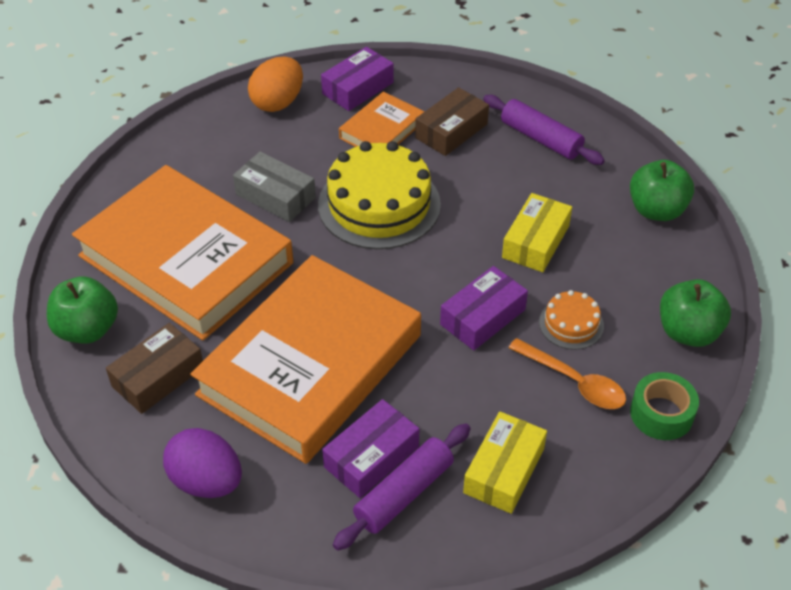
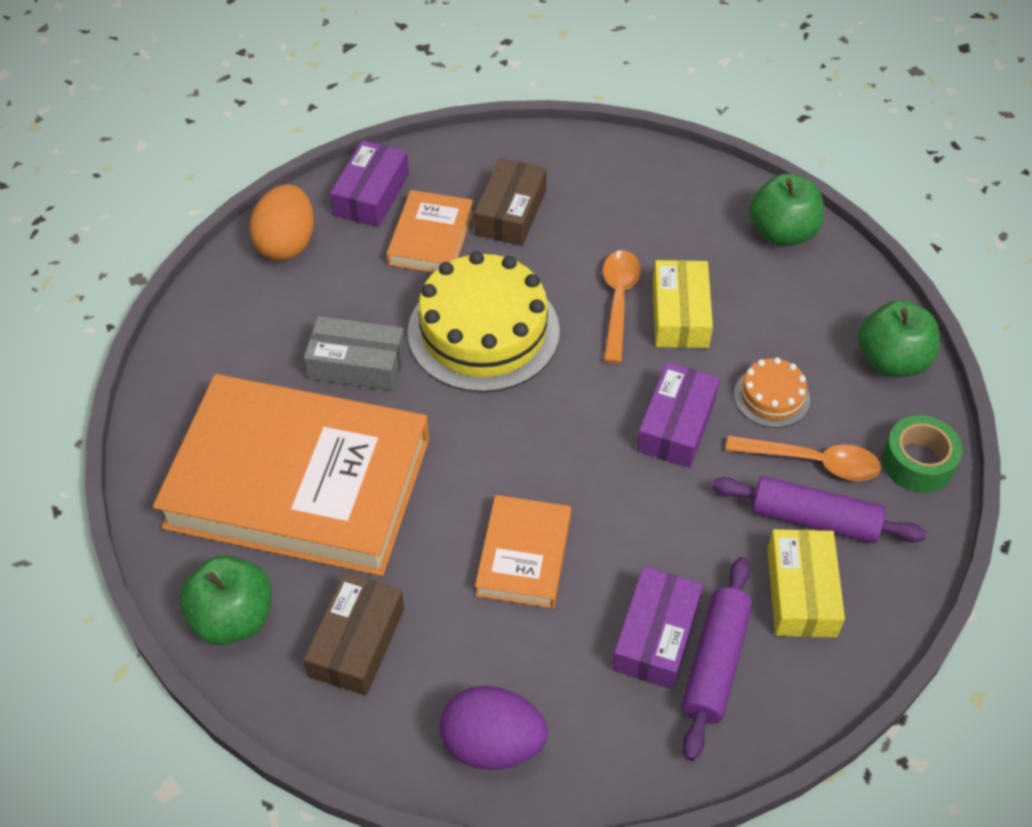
camera: 25 degrees left, 5 degrees up
(310, 364) = (523, 555): orange book -> orange book, size x0.46
(493, 217) = (618, 301): none -> orange spoon
(540, 139) = (614, 189): purple rolling pin -> purple rolling pin (814, 519)

